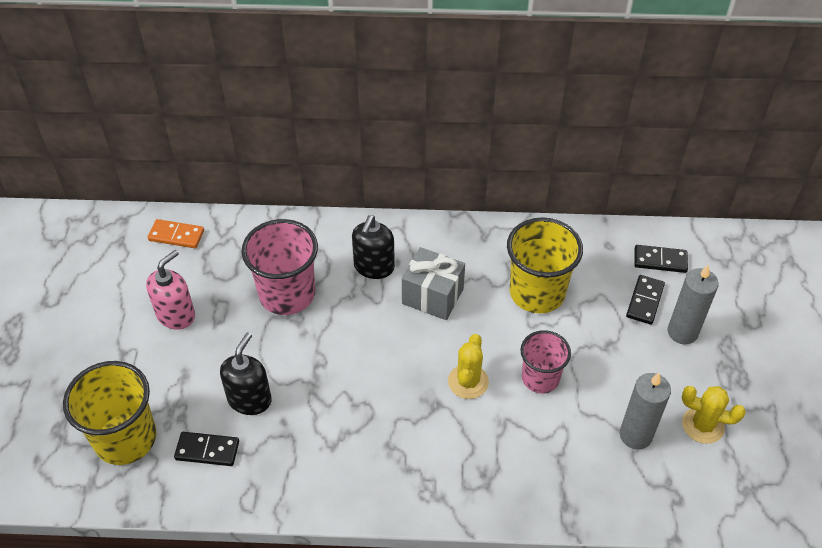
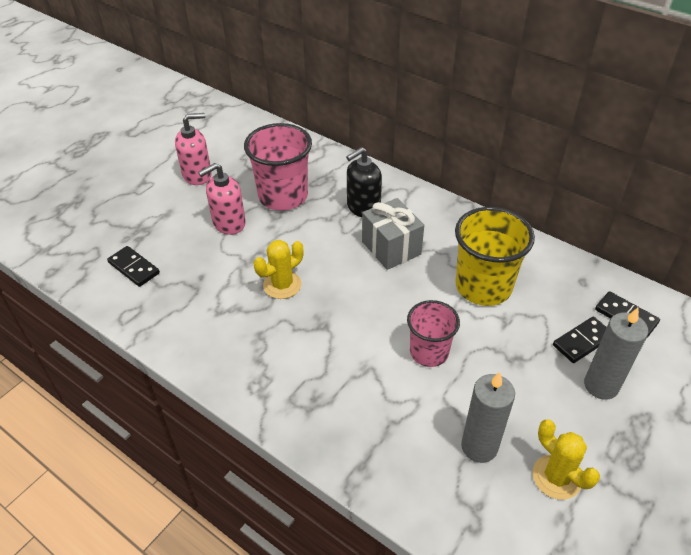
camera: 35 degrees right, 5 degrees down
(125, 438) = (93, 233): yellow cup -> none
(176, 235) = (244, 129): orange domino -> none
(249, 399) = (193, 250): black soap dispenser -> none
(259, 352) = (228, 223): none -> pink soap dispenser
(468, 382) = (364, 322): yellow cactus -> yellow cactus (282, 285)

